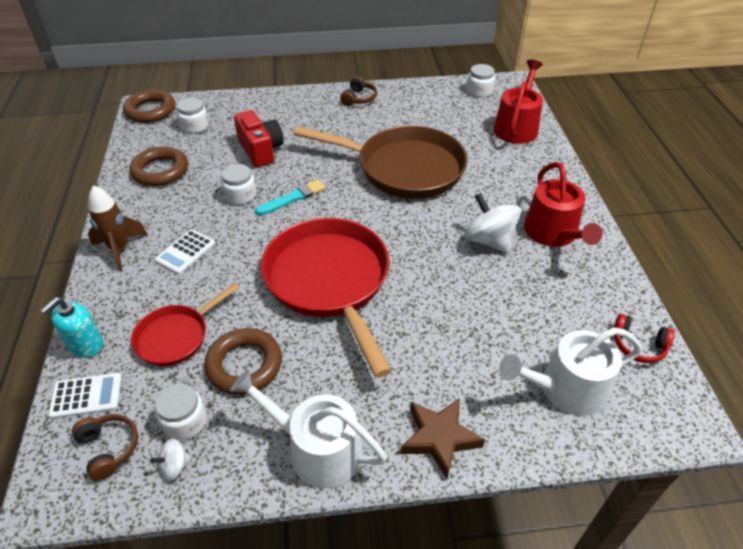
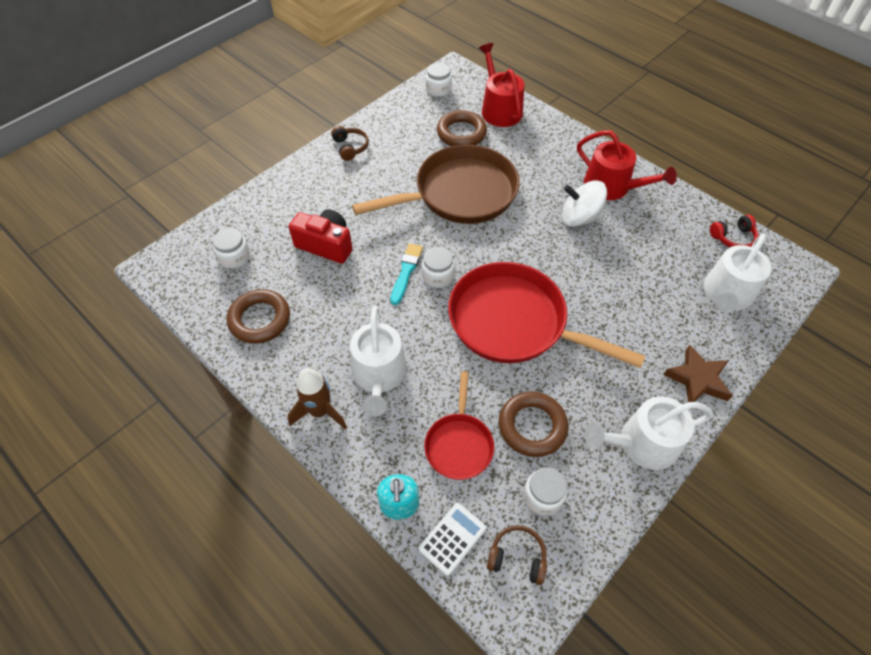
camera: 40 degrees left, 10 degrees up
(150, 110) = (168, 267): brown ring -> brown ring (461, 133)
(175, 466) = (574, 529): white spinning top -> none
(185, 252) = (379, 375): white calculator -> white watering can
(240, 195) = (361, 297): white jar -> white jar (438, 276)

